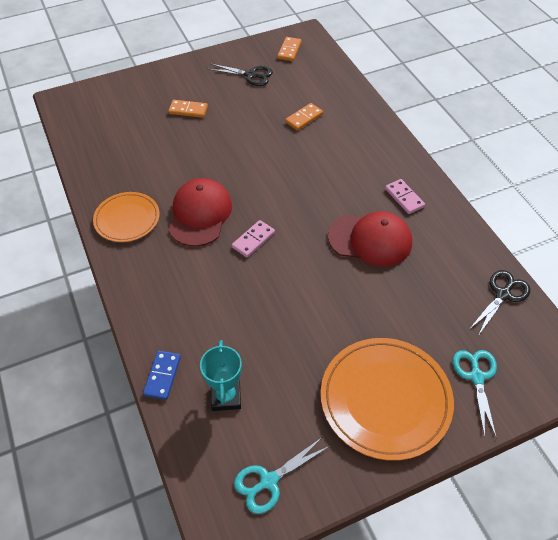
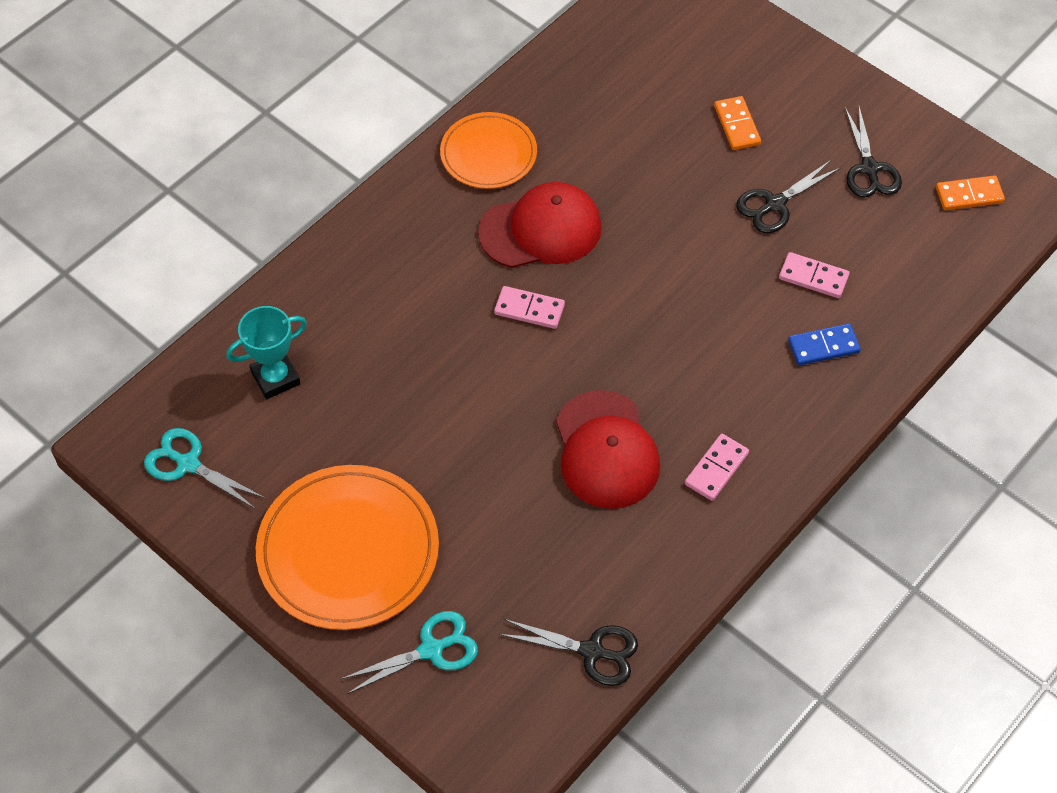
camera: 65 degrees right, 5 degrees up
(162, 376) = (274, 302): blue domino -> blue domino (823, 346)
(249, 115) = (775, 204): none -> black scissors
(304, 118) = (813, 277): orange domino -> pink domino

